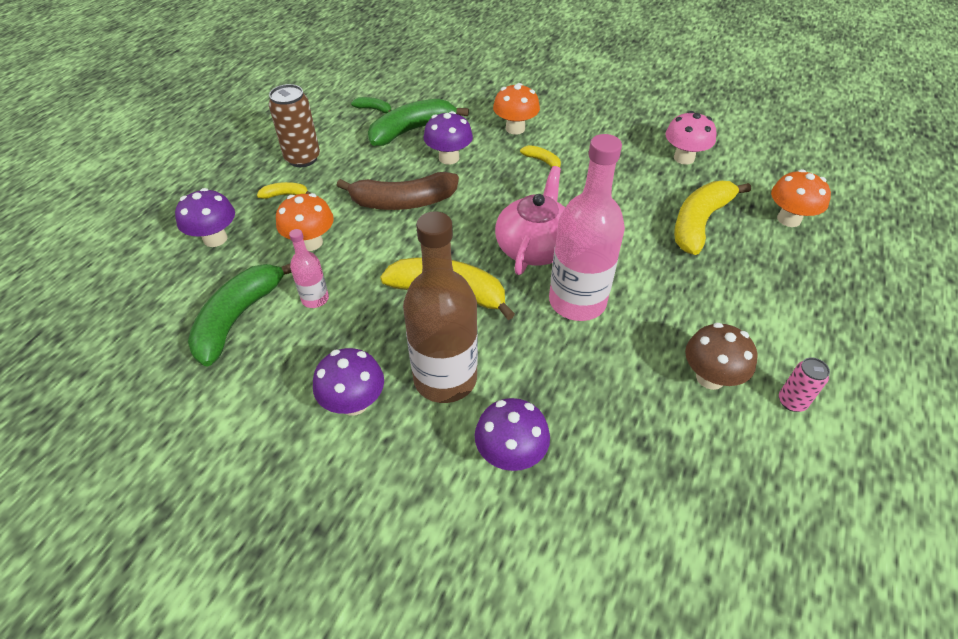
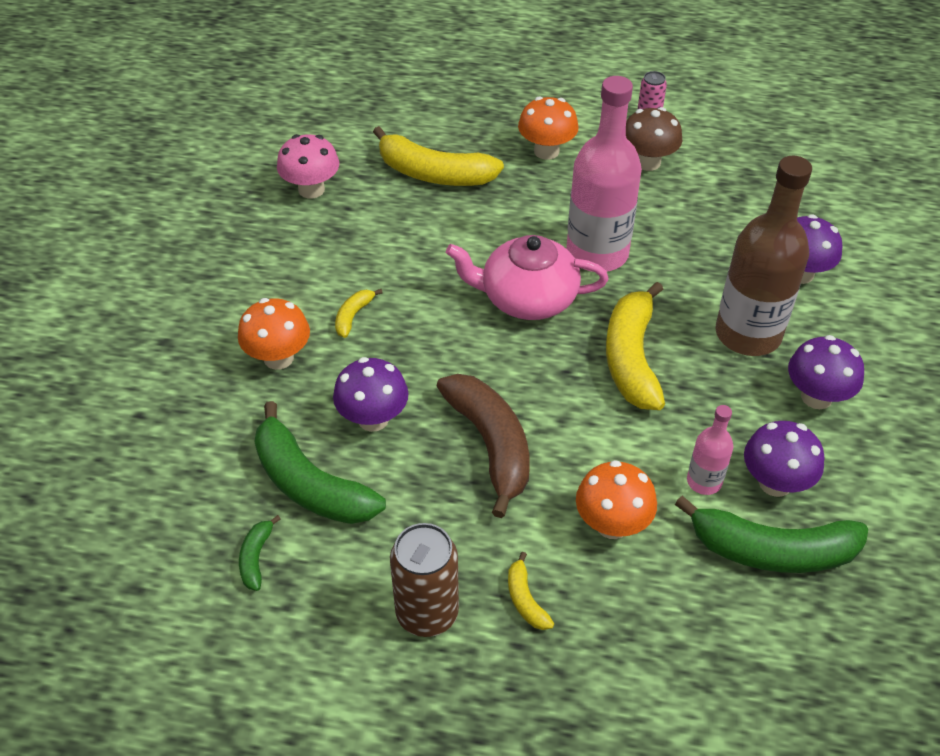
camera: 105 degrees left, 0 degrees up
(215, 239) = (655, 651): purple mushroom -> purple mushroom (775, 483)
(788, 219) = (405, 113): orange mushroom -> orange mushroom (546, 151)

